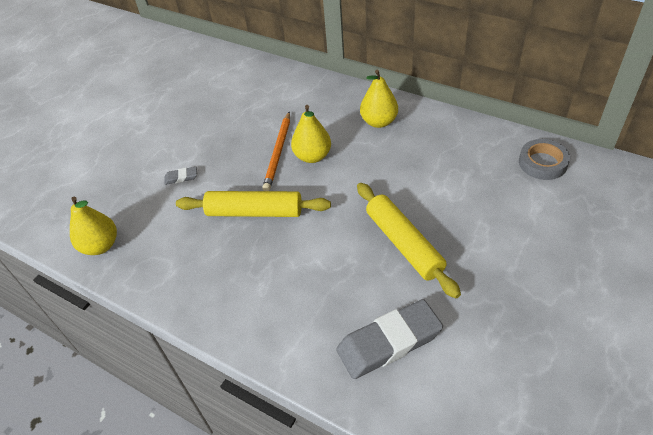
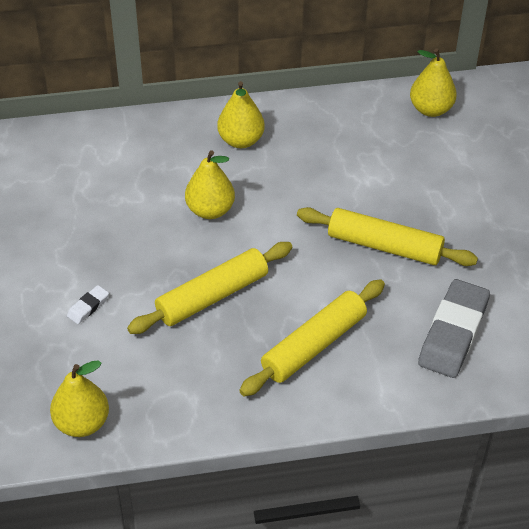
camera: 45 degrees left, 0 degrees up
(181, 177) = (88, 307): grey eraser -> white eraser
(278, 153) = (169, 225): orange pencil -> none
(280, 285) = (313, 345): none -> yellow rolling pin
(542, 163) = (430, 109): grey tape -> yellow pear

